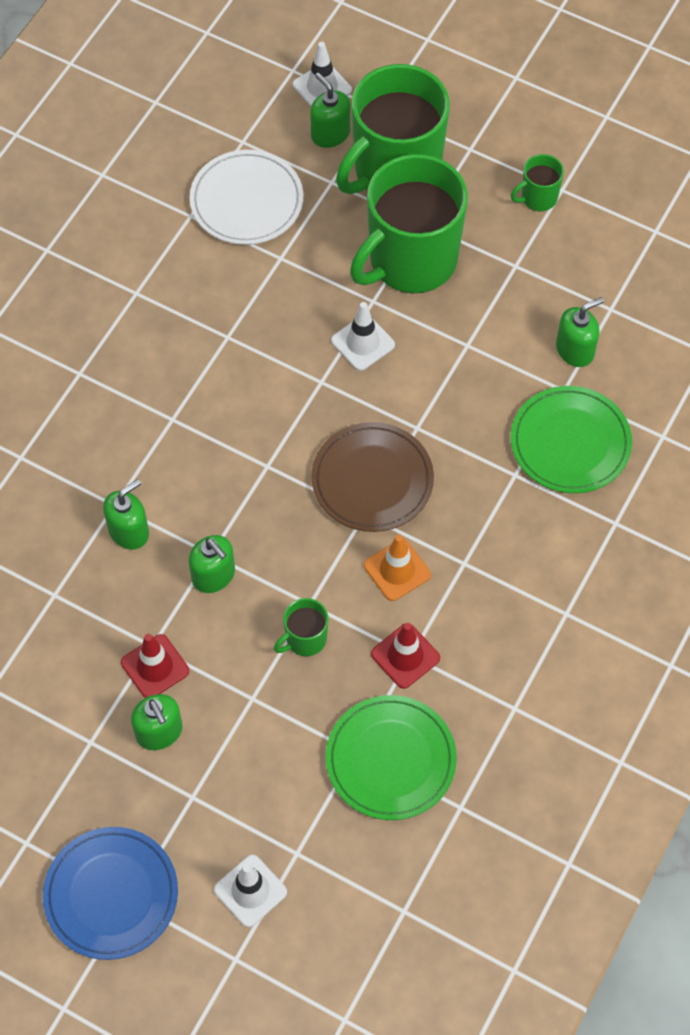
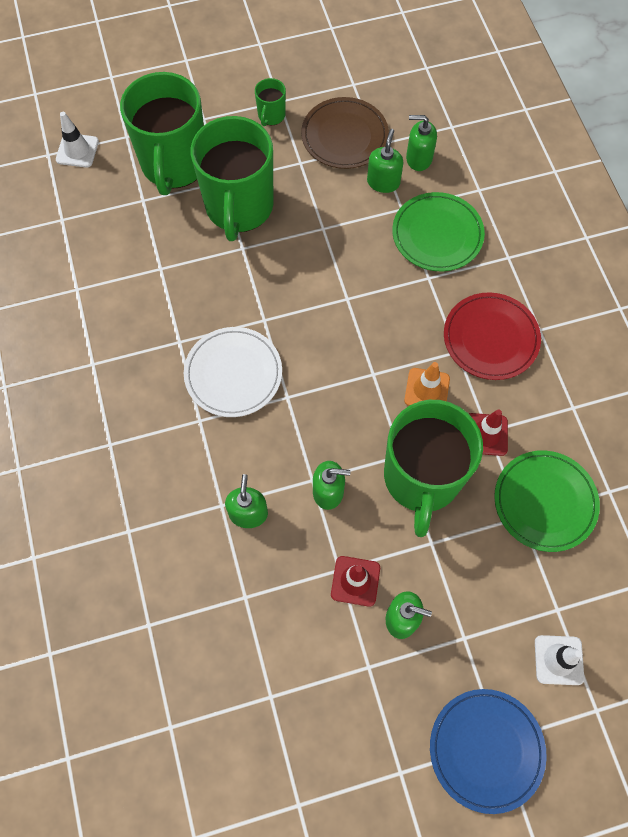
camera: 45 degrees left, 5 degrees up
(246, 201) = (103, 252): white plate -> white plate (233, 374)
(305, 639) = (421, 478): green mug -> green mug, size x2.38
(330, 134) = (111, 173): green soap dispenser -> green soap dispenser (418, 158)
(362, 343) = (263, 277): white traffic cone -> none
(372, 480) = (356, 350): brown plate -> brown plate (344, 136)
(509, 579) = (490, 338): none -> red plate

